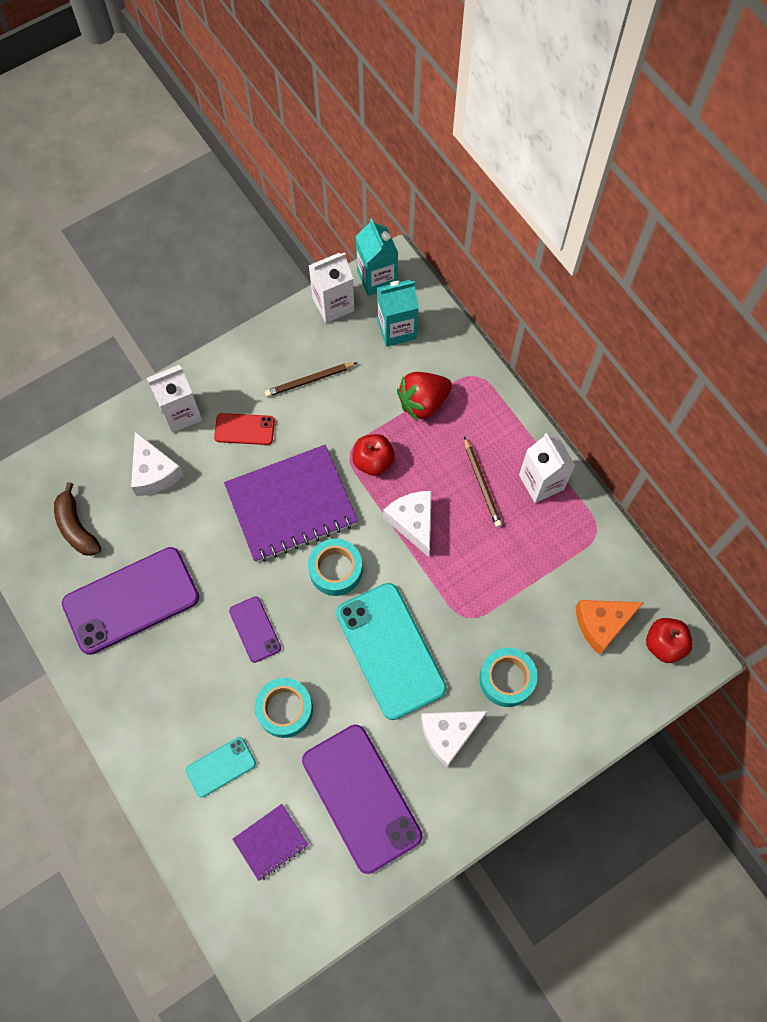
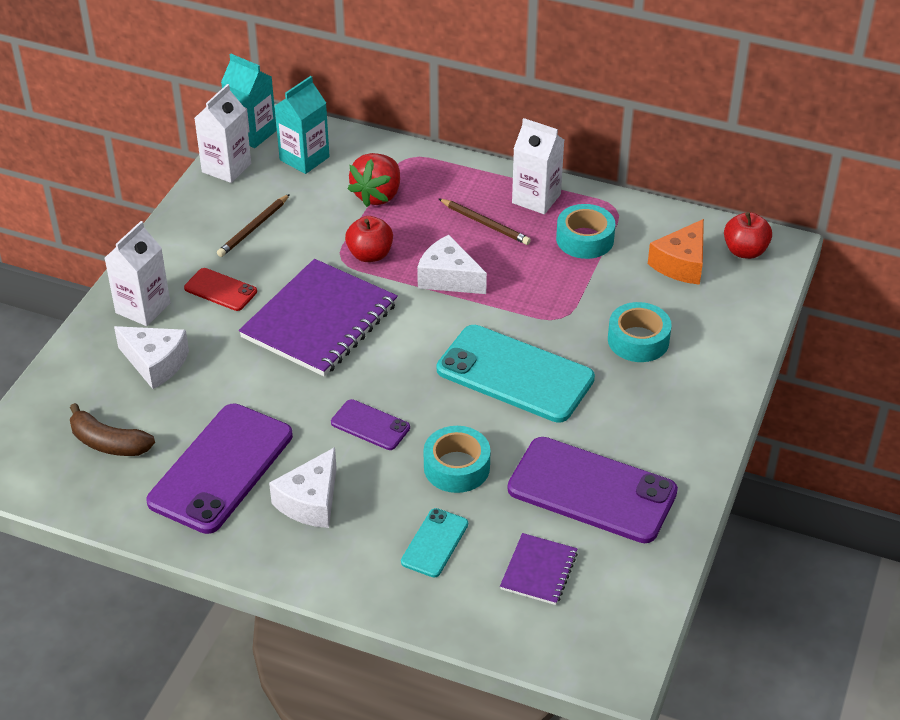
camera: 35 degrees left, 25 degrees down
(244, 429) = (220, 290): red phone -> red phone turned 60 degrees clockwise
(335, 570) = (408, 345): turquoise tape -> turquoise tape (585, 239)
(448, 734) = (625, 404): white cheese -> white cheese (310, 501)

